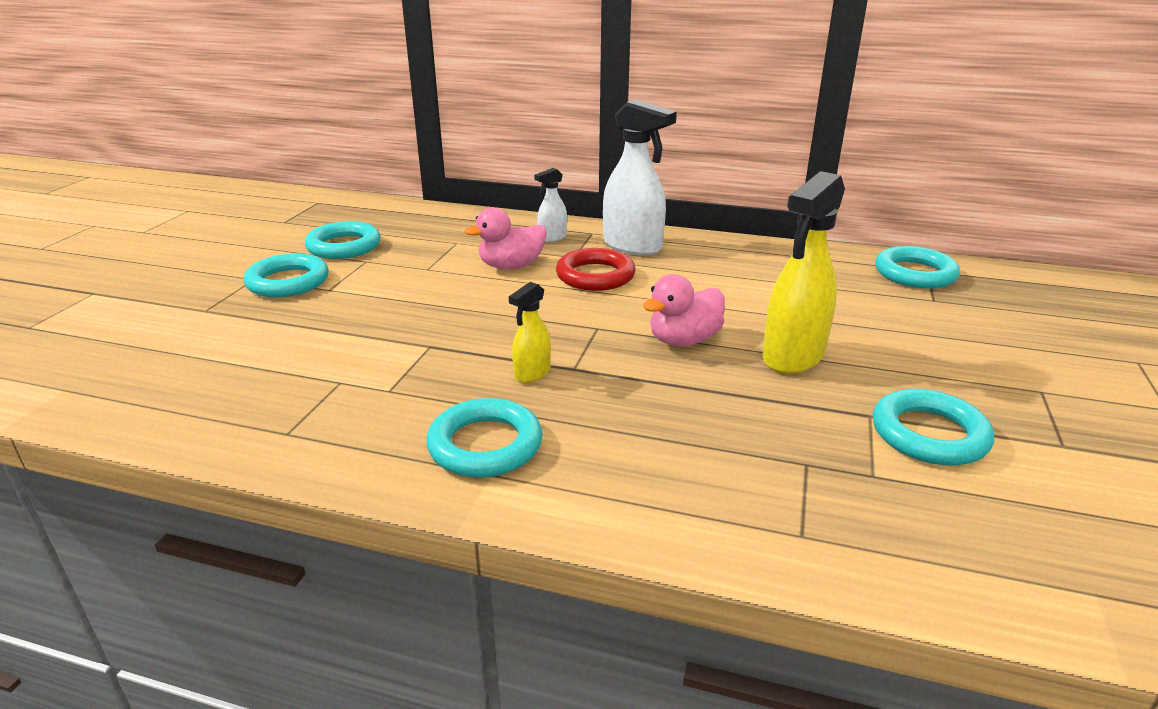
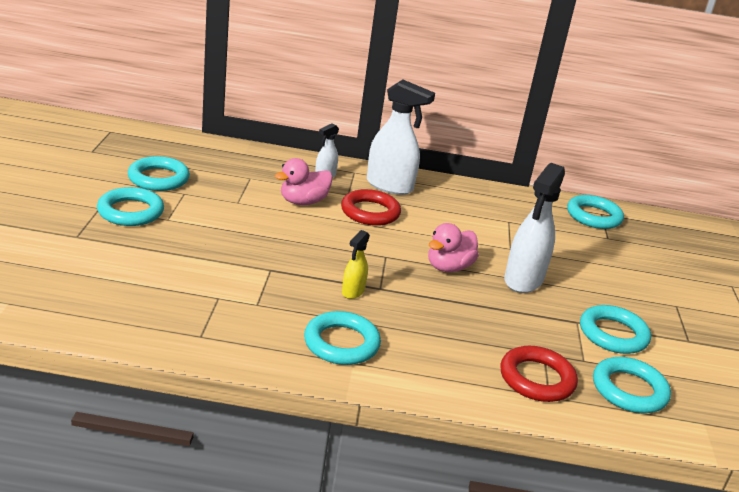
camera: 15 degrees left, 0 degrees up
(785, 505) = (537, 379): none -> red ring
(793, 357) = (523, 280): yellow spray bottle -> white spray bottle
(950, 528) = (629, 390): none -> turquoise ring

